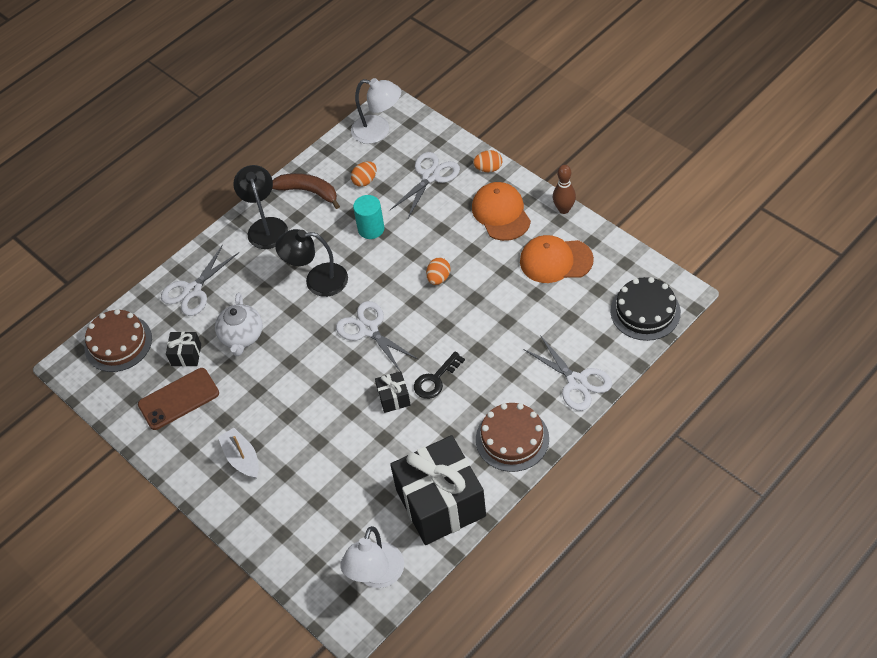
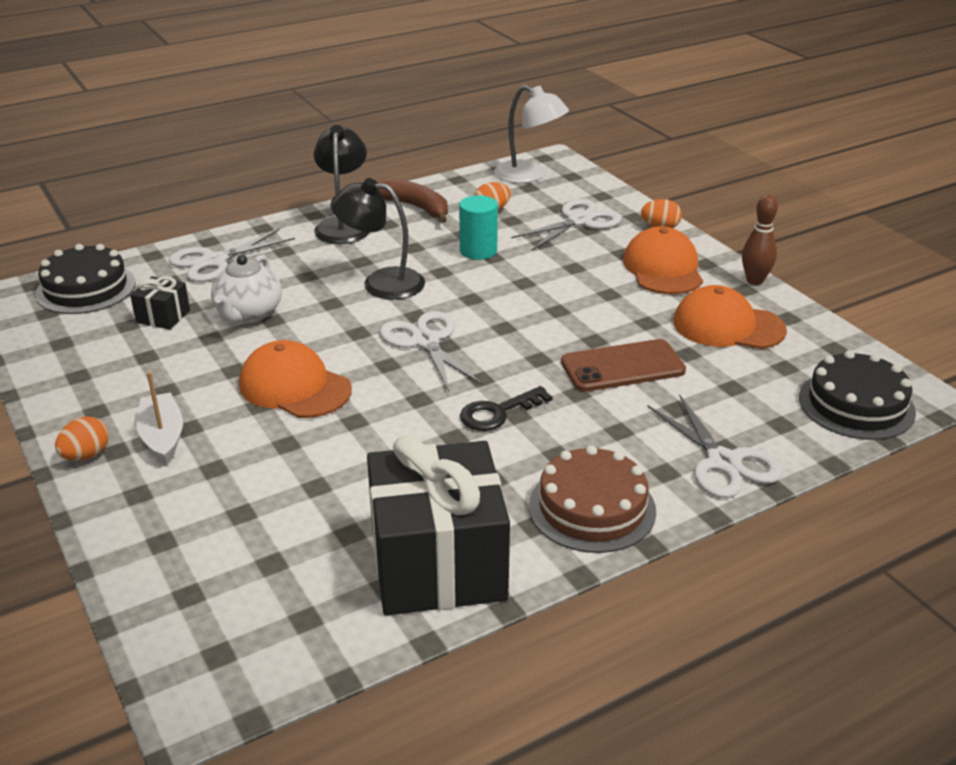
camera: 10 degrees right, 20 degrees down
(118, 343) = (86, 288): brown cake -> black cake
(178, 399) = (121, 356): brown phone -> brown phone (622, 366)
(303, 394) = (294, 387): none -> orange cap
(376, 575) = (279, 638): white lamp -> none
(393, 398) = (425, 419): black gift -> none
(438, 278) = (549, 311): orange egg -> orange egg (86, 455)

